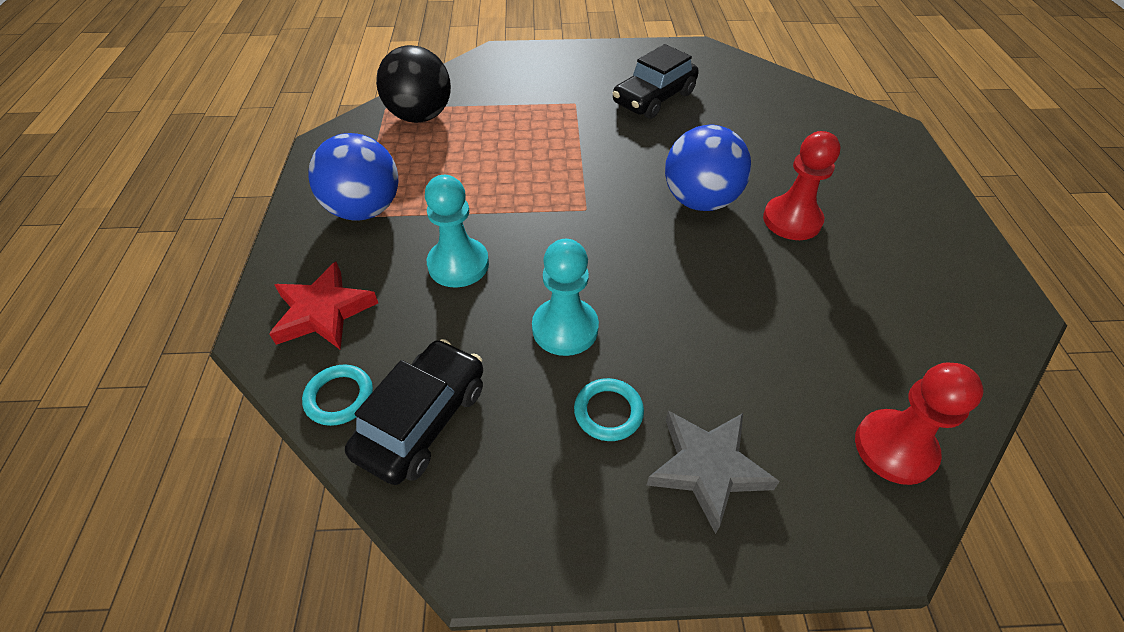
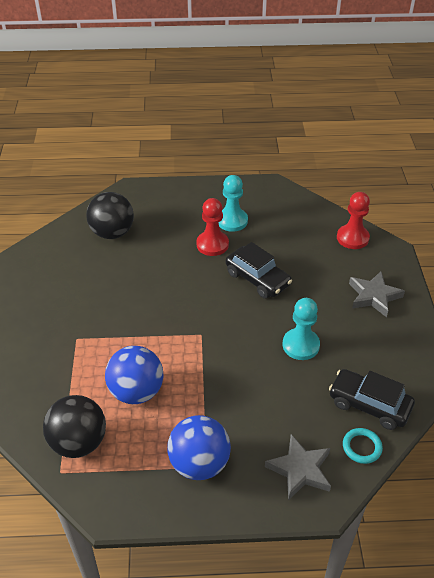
camera: 90 degrees left, 5 degrees down
(323, 312) = (300, 470): red star -> grey star
(458, 264) = (254, 399): turquoise pawn -> turquoise pawn (232, 221)
(608, 412) = (351, 329): turquoise ring -> none
(654, 98) = (78, 293): black car -> black car (257, 279)
(700, 201) = (194, 280): blue ball -> blue ball (136, 391)
(782, 117) = (112, 233): none -> black ball

